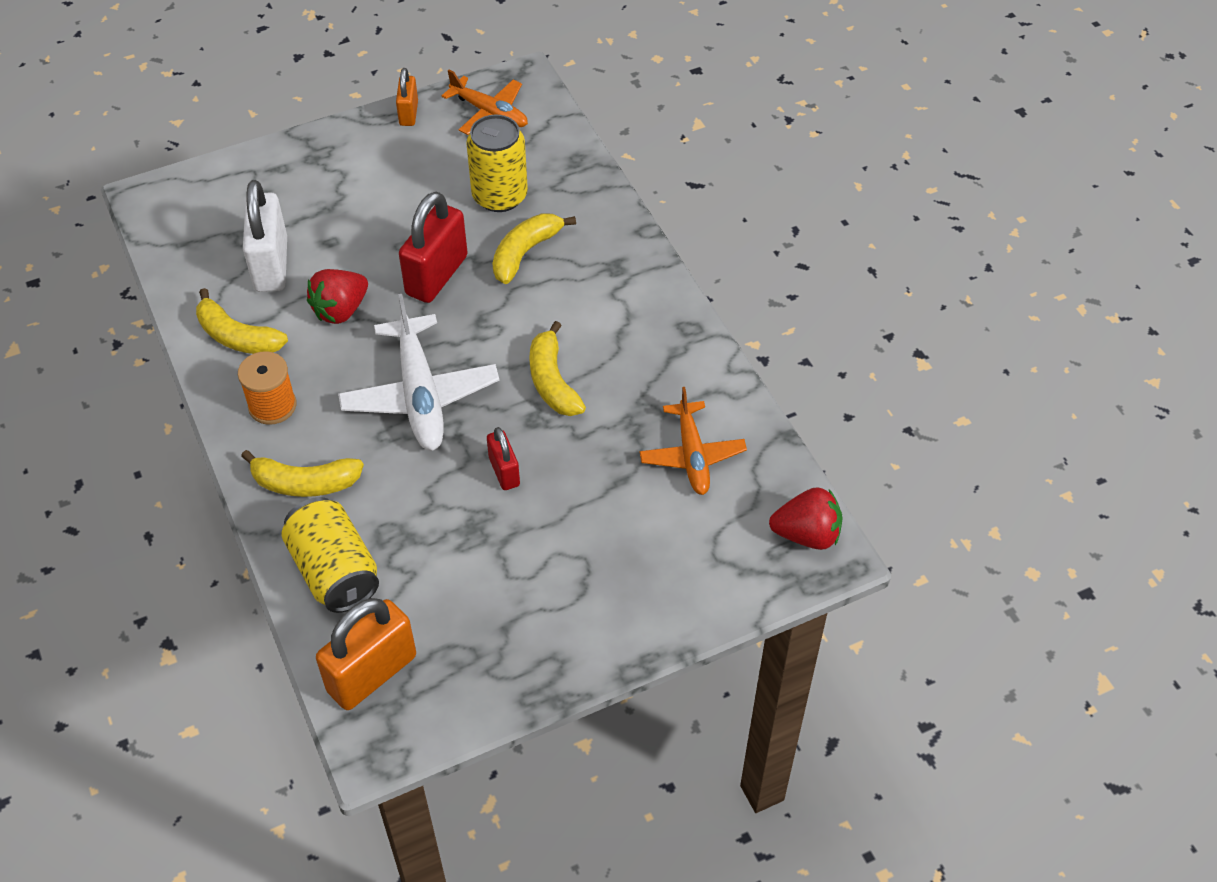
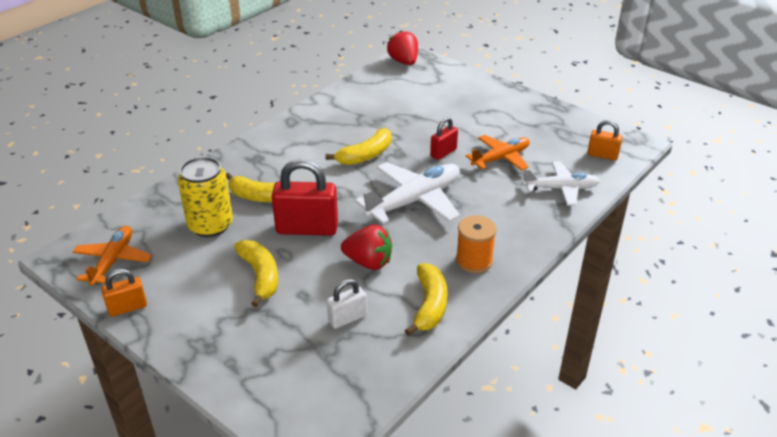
camera: 115 degrees left, 15 degrees down
(271, 265) = (347, 318): white padlock -> white padlock, size x0.55
(305, 483) = (517, 222): yellow banana -> yellow banana (260, 276)
(334, 571) = (561, 189): yellow can -> white plane
(372, 673) = (602, 155): orange padlock -> orange padlock, size x0.55
(692, 455) = (382, 100): orange plane -> orange plane (501, 158)

